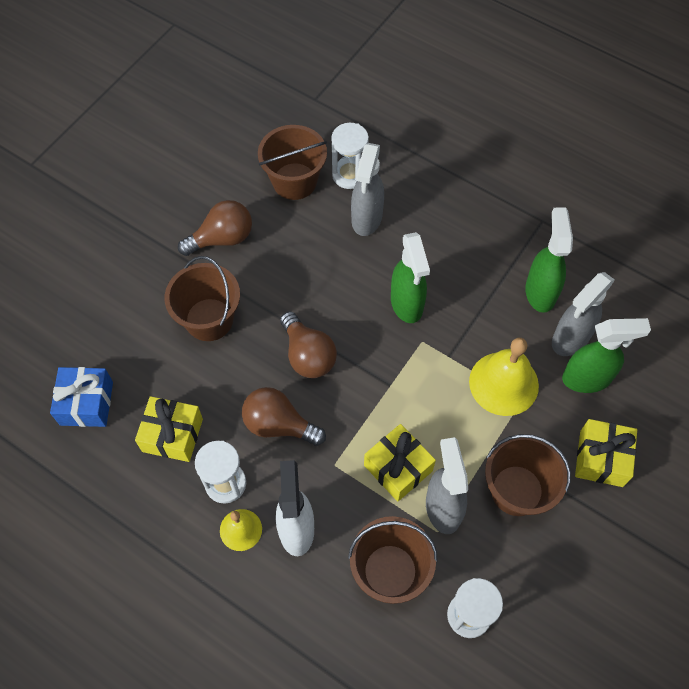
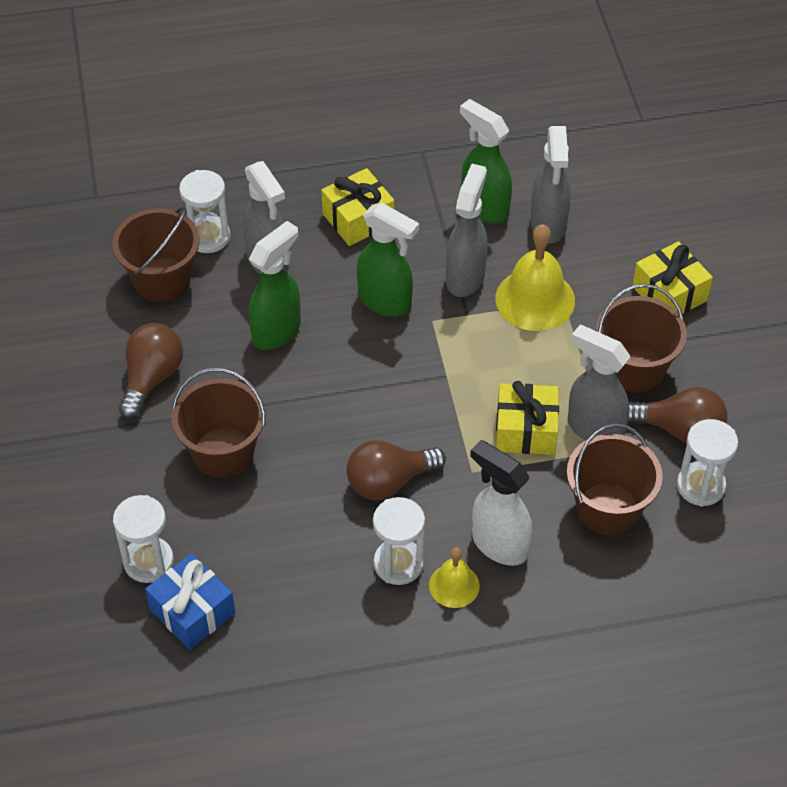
camera: 45 degrees left, 10 degrees down
(98, 350) = (148, 561): none -> white hourglass
(172, 435) = (305, 568): yellow gift -> yellow gift (358, 219)
(308, 355) = (348, 409): brown light bulb -> brown light bulb (680, 429)
(475, 329) = (465, 277): none -> grey spray bottle
(587, 379) = (594, 244): green spray bottle -> green spray bottle (277, 331)

